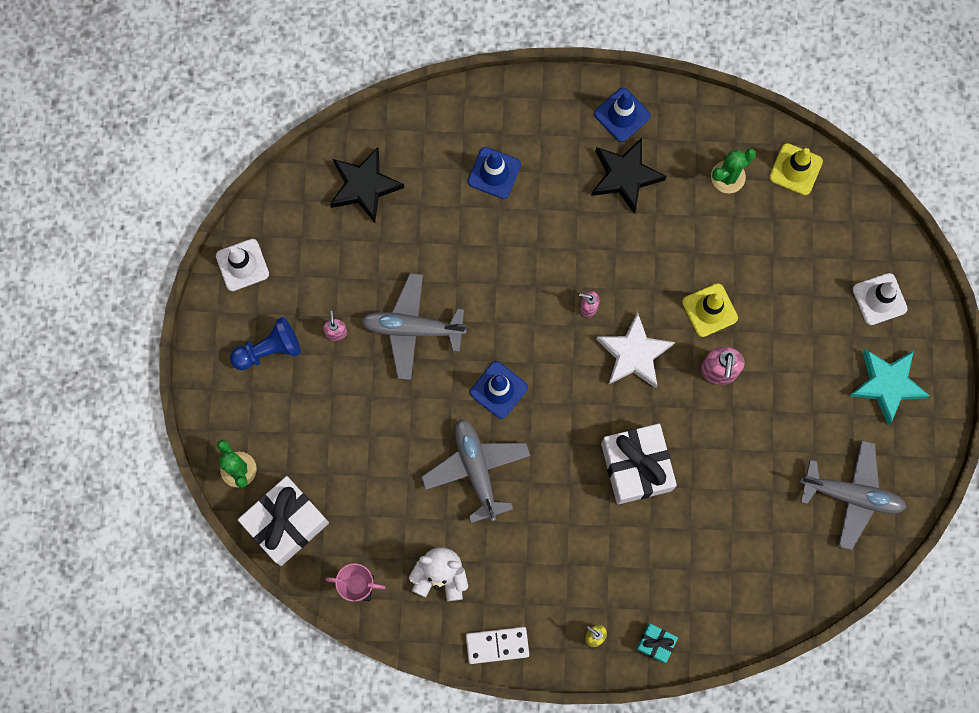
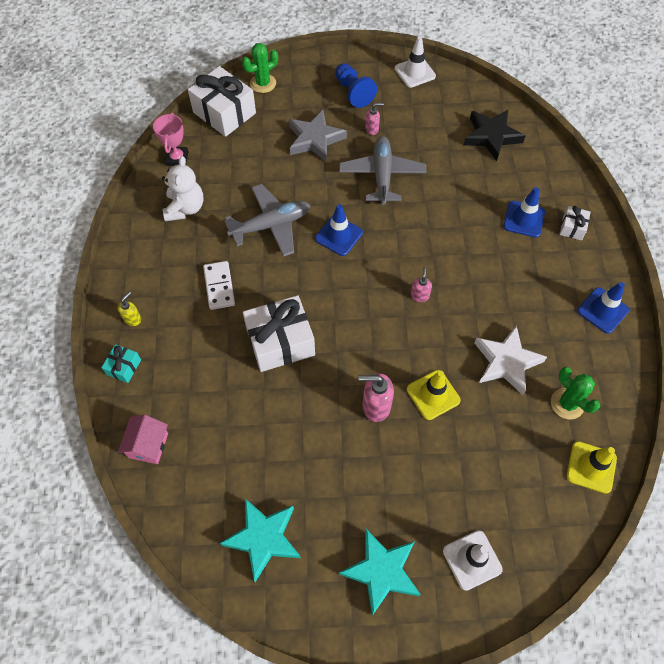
camera: 85 degrees right, 15 degrees down
(345, 406) = (315, 139): none -> grey star
(497, 645) = (128, 250): white domino -> white domino (219, 286)
(511, 121) = (572, 228): none -> white gift
(625, 176) = (545, 316): black star -> none
(633, 354) = (382, 333): white star -> white star (506, 362)
(749, 613) = (148, 445): none -> pink house
(851, 495) = (263, 538): grey plane -> turquoise star

